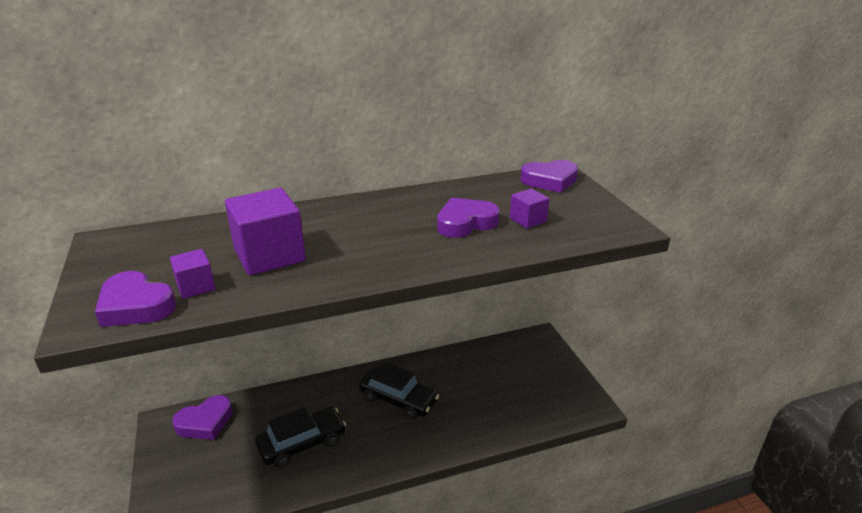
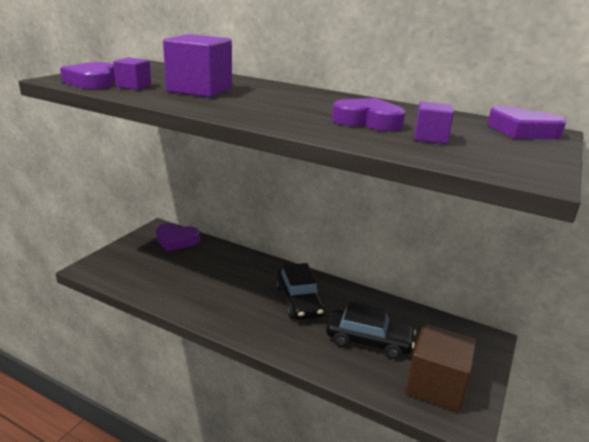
camera: 45 degrees right, 5 degrees down
(302, 443) = (205, 283): black car -> black car (368, 341)
(555, 395) = (436, 386): none -> brown cube

